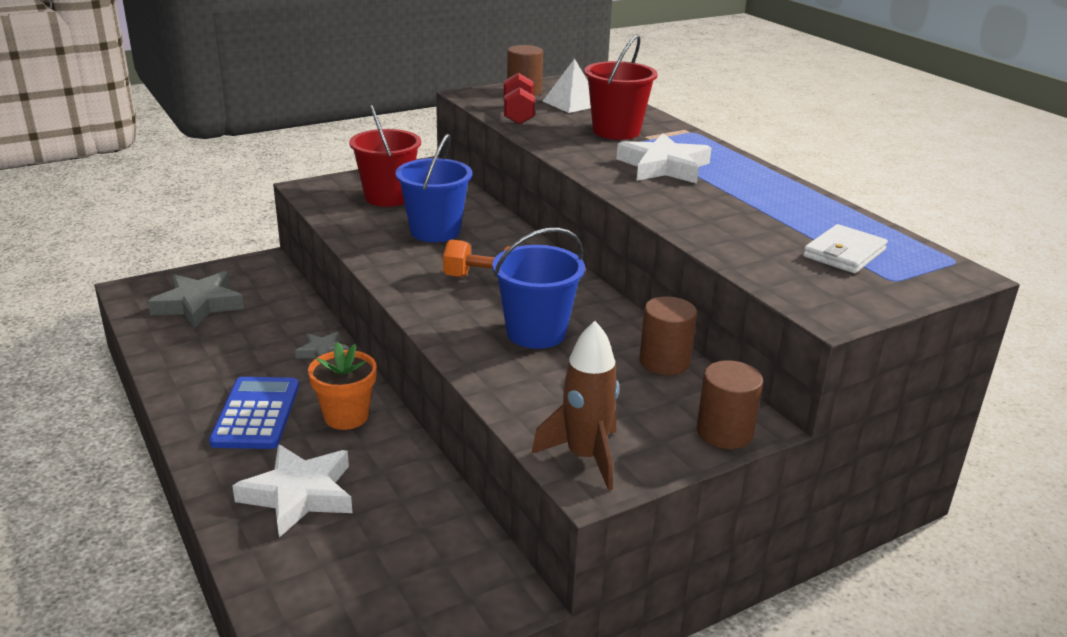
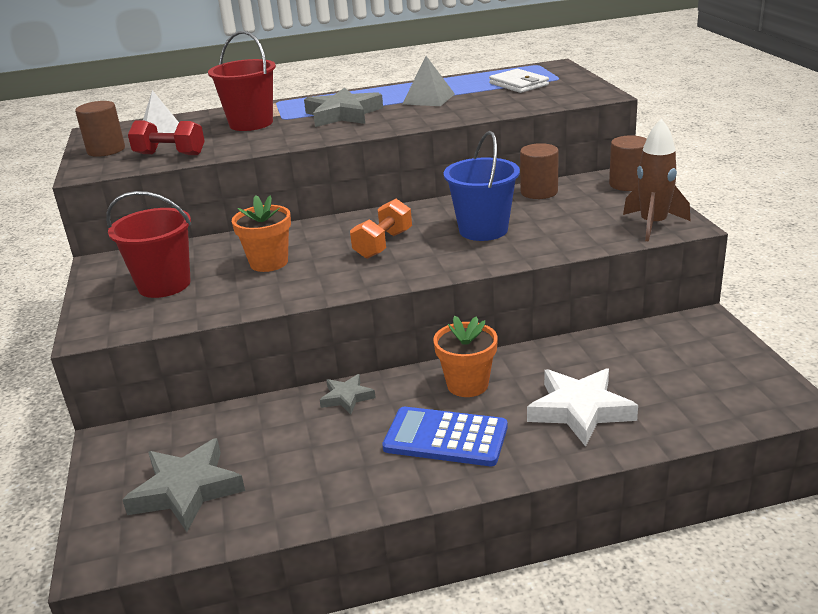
camera: 70 degrees left, 0 degrees up
(435, 231) = (269, 263): blue bucket -> orange flower pot
(663, 166) = (343, 114): white star -> grey star
(745, 203) = (428, 99): none -> grey pyramid

